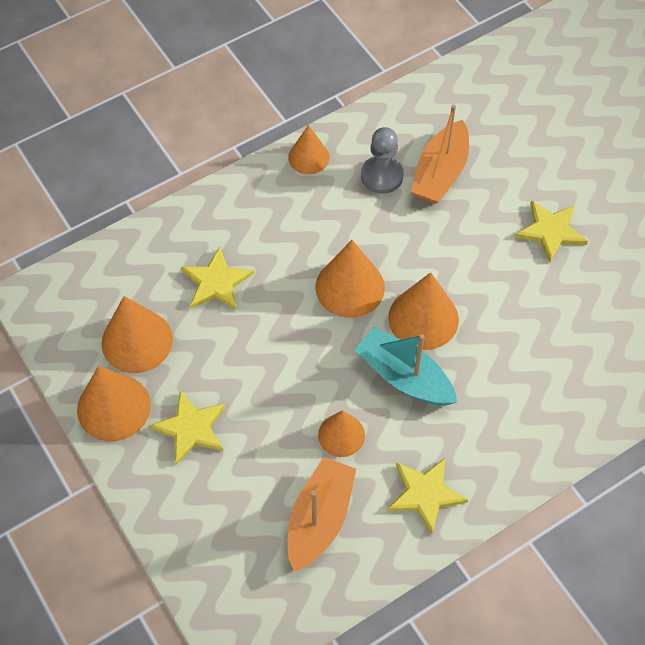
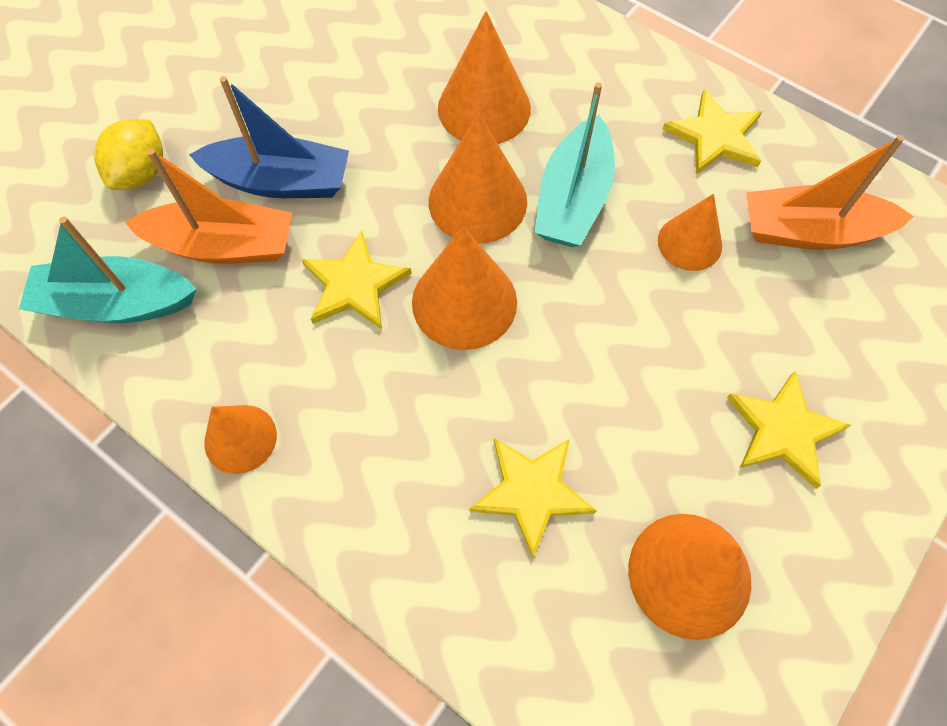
camera: 110 degrees left, 5 degrees up
(113, 407) = (814, 559): orange cone -> orange cone (484, 108)
(382, 176) = (250, 320): grey pawn -> none
(418, 116) = (117, 303): none -> turquoise boat
(480, 212) = (281, 181): none -> blue boat
(513, 141) = (141, 173): none -> yellow lemon
(551, 231) = (288, 99): yellow star -> yellow star (354, 284)

